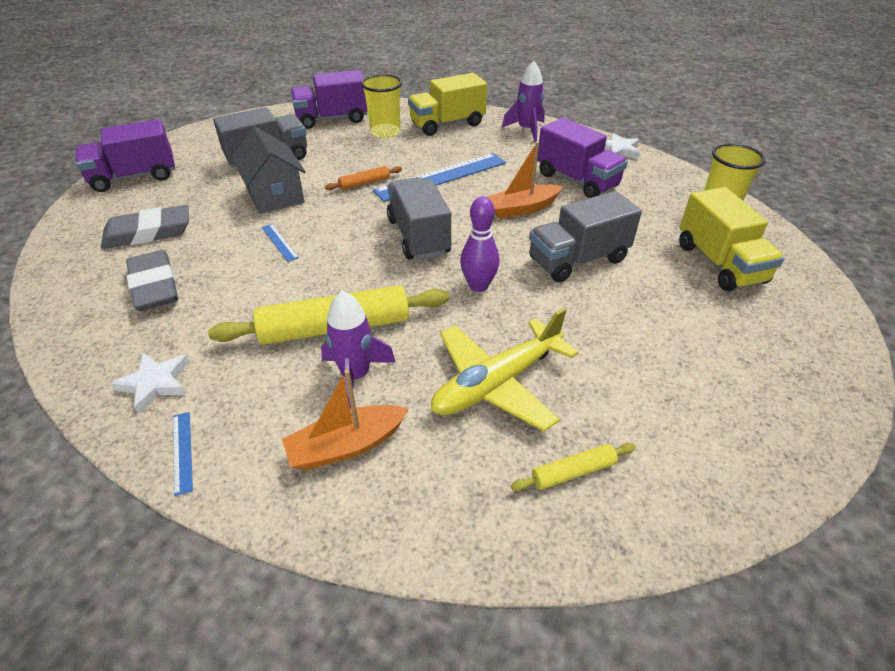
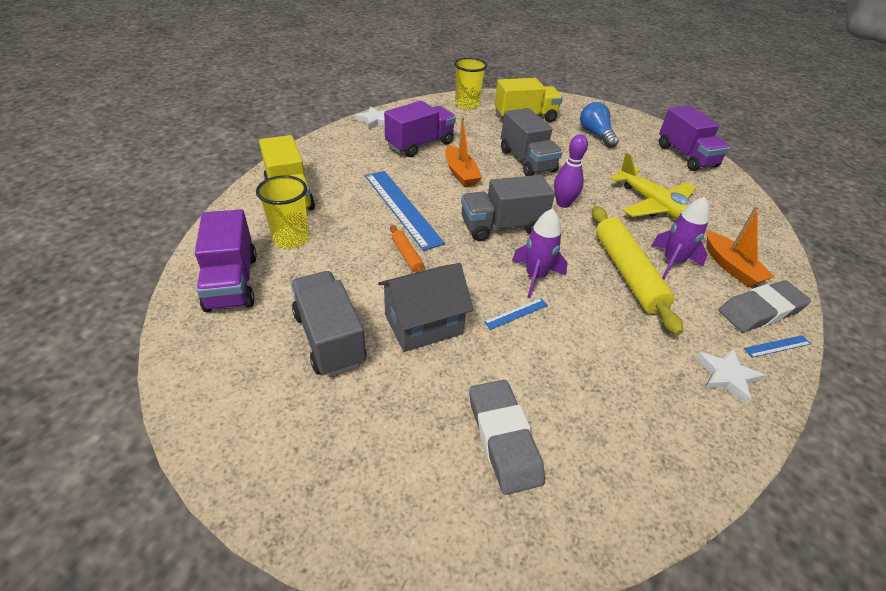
camera: 90 degrees left, 0 degrees up
(134, 177) = (348, 499): purple truck -> purple truck (686, 156)
(154, 286) = (603, 407): grey eraser -> grey eraser (760, 310)
(527, 130) = (322, 154): purple rocket -> purple rocket (535, 277)
(573, 472) = (706, 190): yellow rolling pin -> none
(711, 341) = (595, 135): none -> blue light bulb

